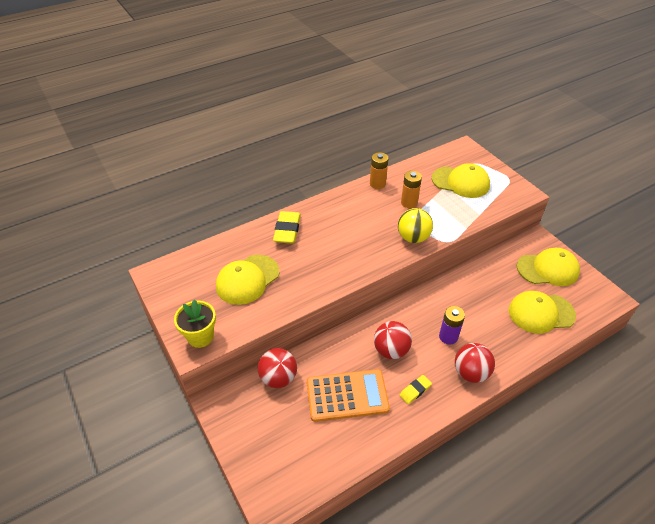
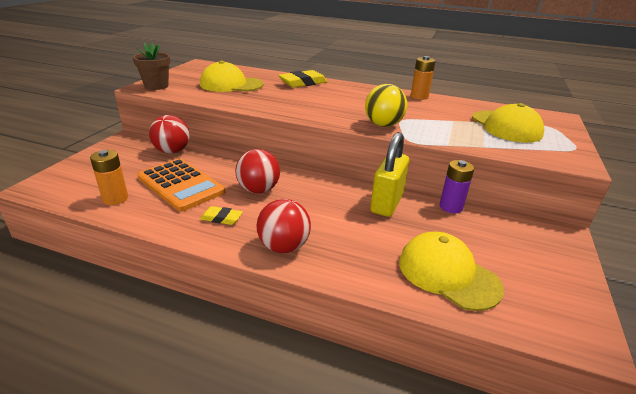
camera: 50 degrees right, 15 degrees down
(200, 336) = (156, 86): yellow flower pot -> brown flower pot
(409, 203) = (424, 113): orange battery -> orange battery (115, 198)
(448, 337) = (316, 216): purple battery -> purple battery (451, 207)
(458, 291) = (386, 203): none -> yellow padlock
(548, 269) = (529, 257): yellow cap -> none

